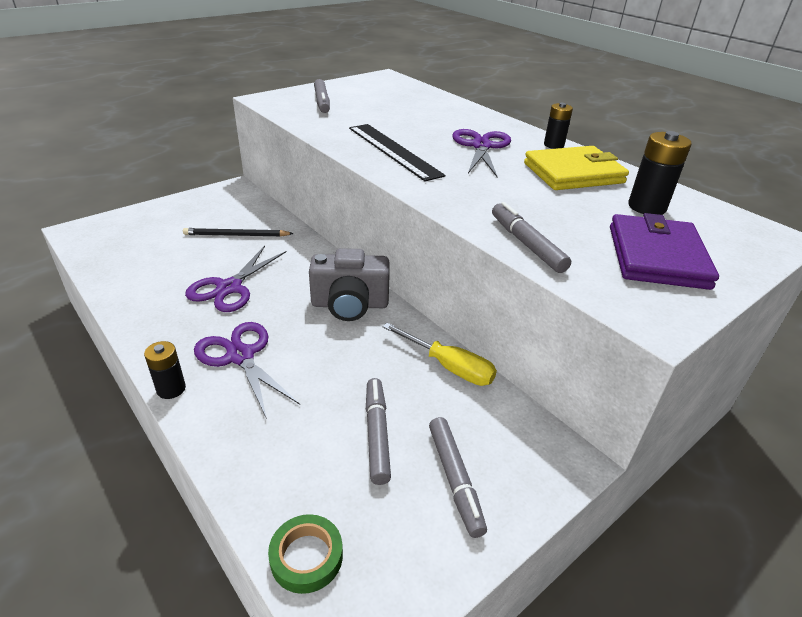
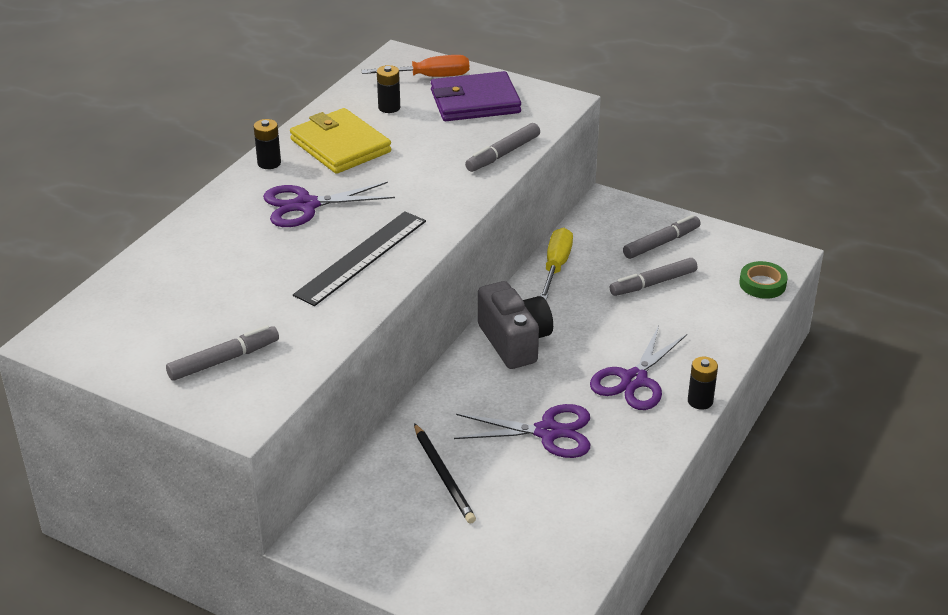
camera: 110 degrees left, 0 degrees up
(647, 207) = (389, 107): black battery -> black battery, size x0.66
(722, 243) = (429, 77): none -> orange screwdriver

